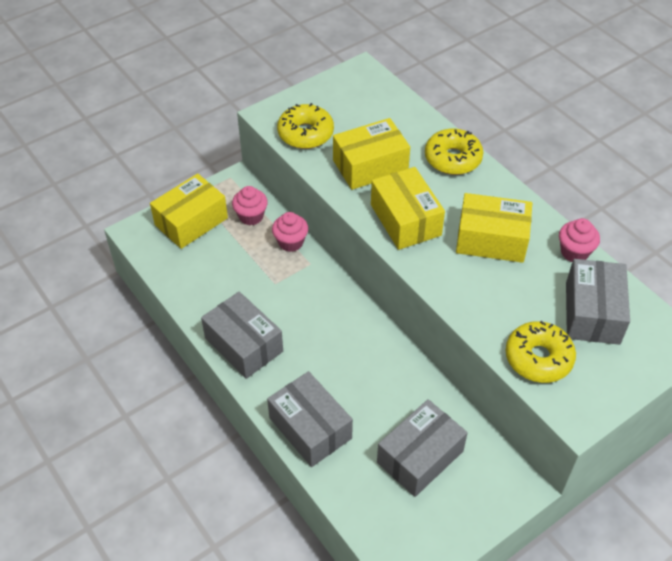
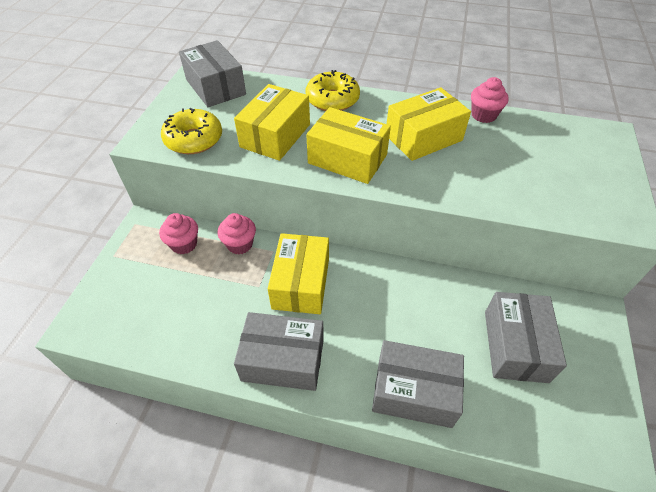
camera: 40 degrees left, 0 degrees up
(191, 221) = (129, 282): yellow box -> yellow box (301, 283)
(538, 358) = (555, 199): yellow donut -> none
(592, 313) = (544, 146): grey box -> grey box (215, 87)

